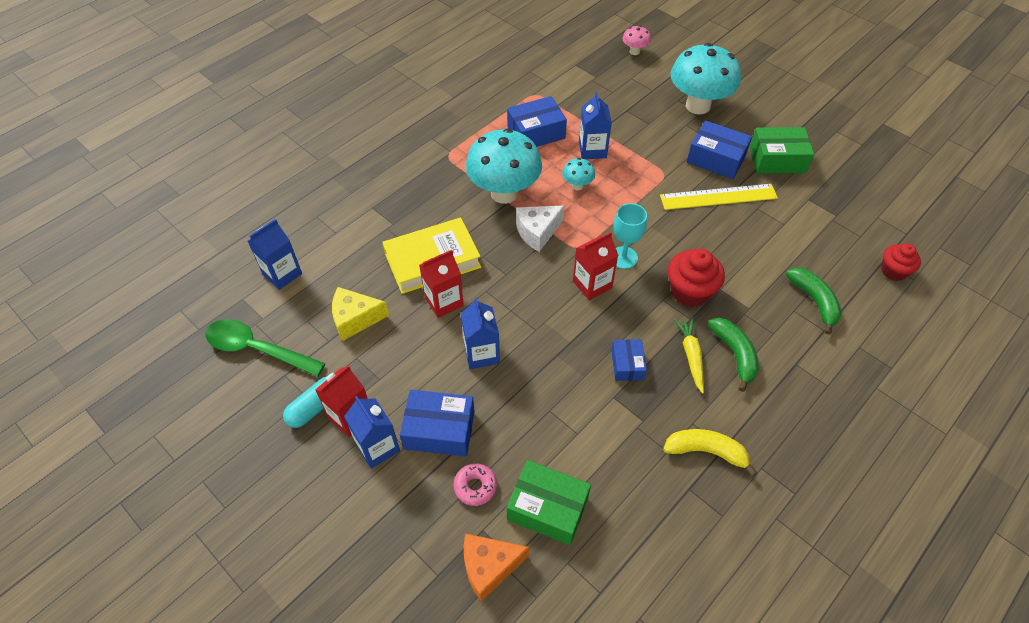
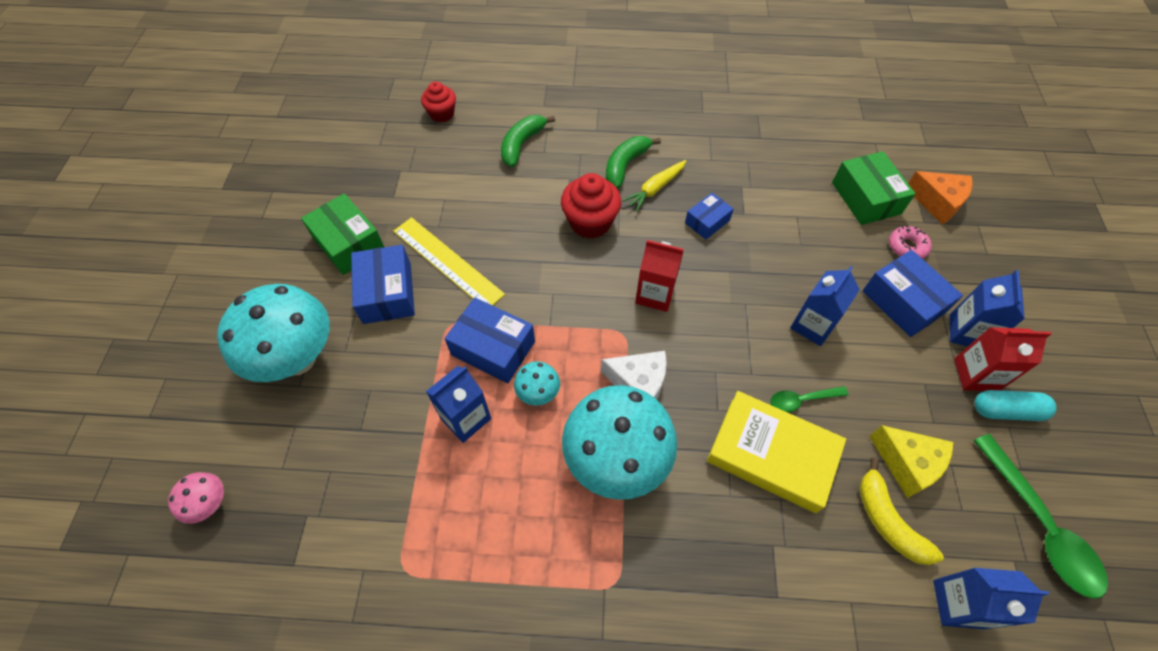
camera: 130 degrees left, 5 degrees up
(444, 301) = (802, 400): red carton -> green spoon
(536, 132) = (483, 506): blue box -> blue box (493, 348)
(623, 257) = (599, 290): turquoise goblet -> none
(706, 451) = (724, 142): yellow banana -> yellow banana (887, 521)

